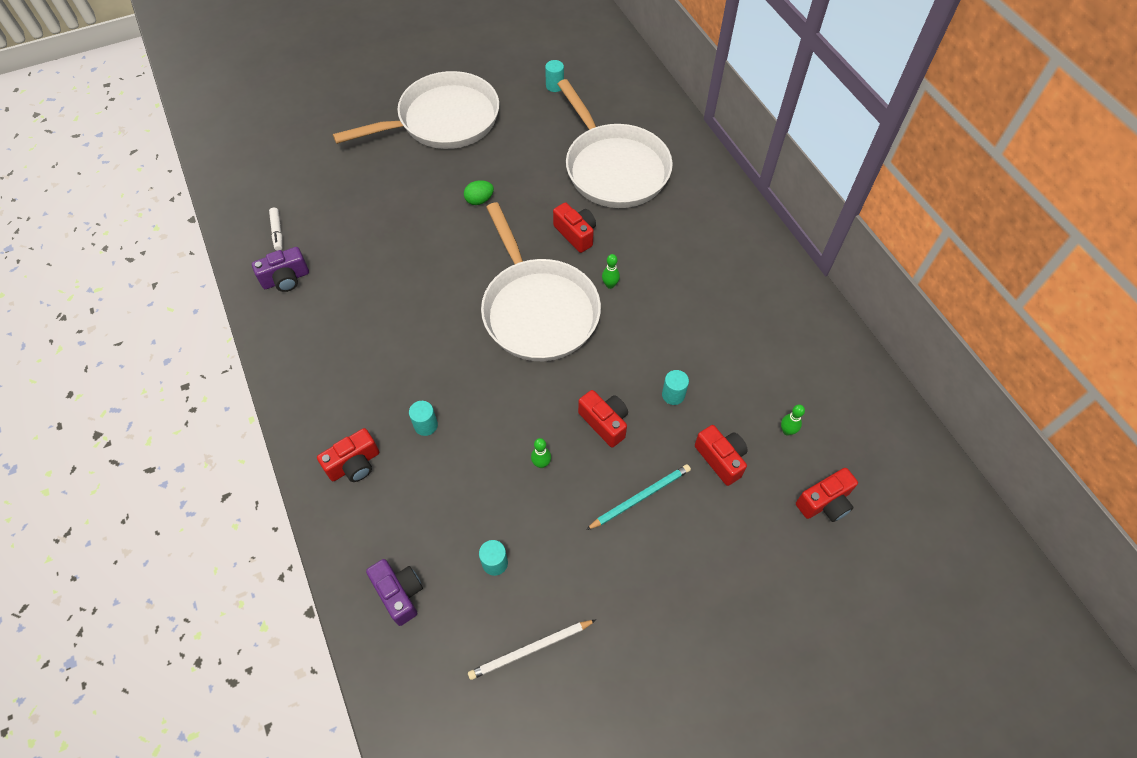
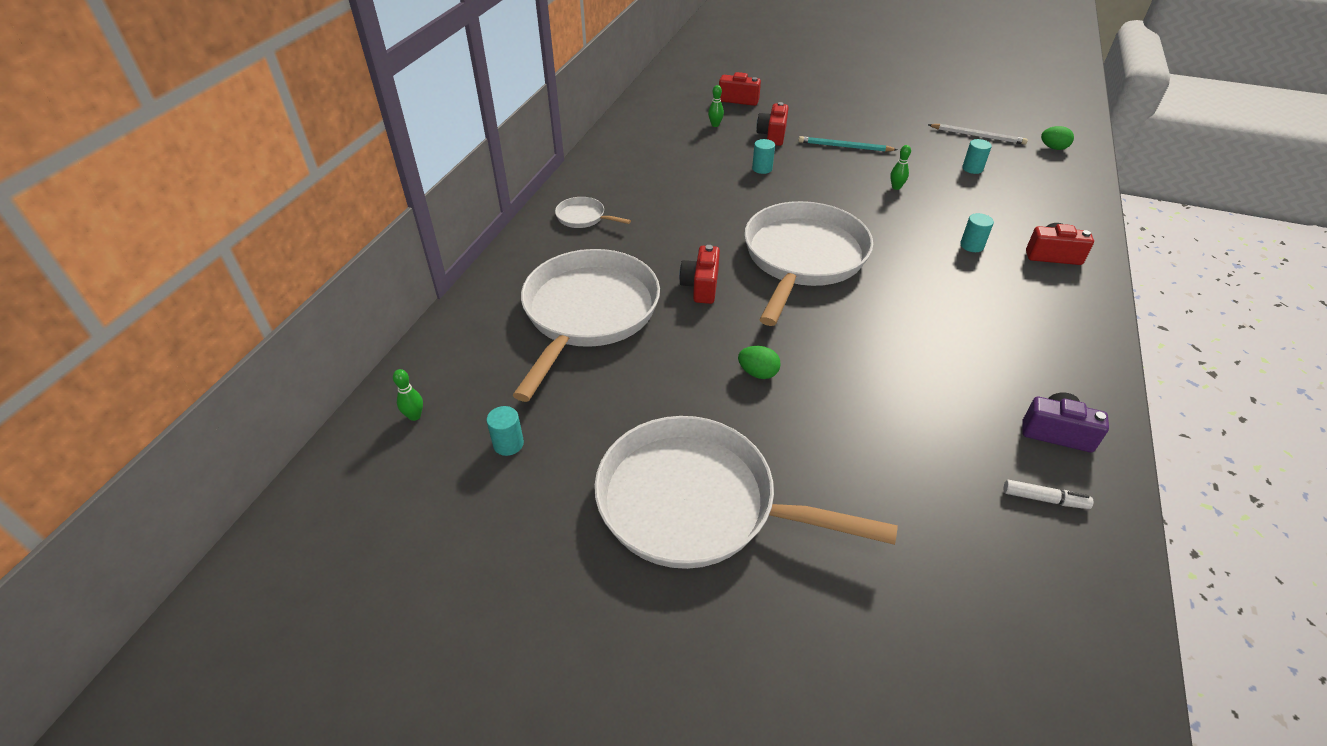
camera: 135 degrees left, 15 degrees down
(277, 232) = (1044, 499): white marker -> white marker turned 75 degrees clockwise
(399, 593) = (1053, 187): purple camera -> none
(435, 695) = (1053, 148): none -> green egg
(605, 422) = (827, 181): red camera -> none
(610, 285) = (722, 239): green bowling pin -> green bowling pin (414, 416)
(722, 232) = (583, 217): none -> white pan

